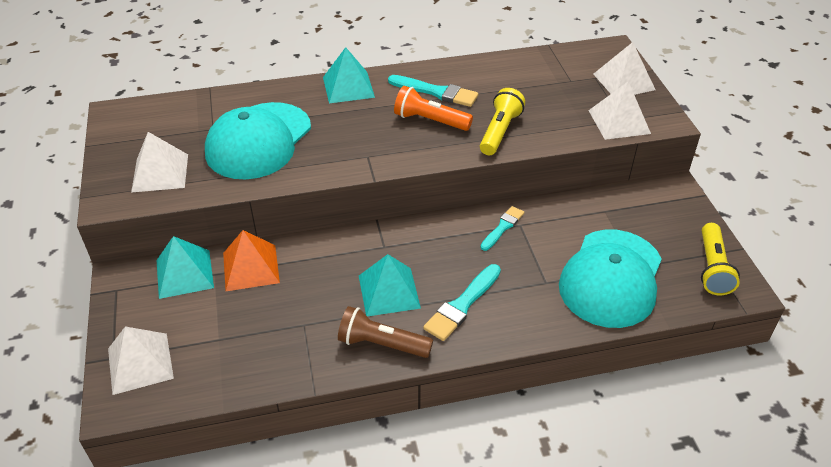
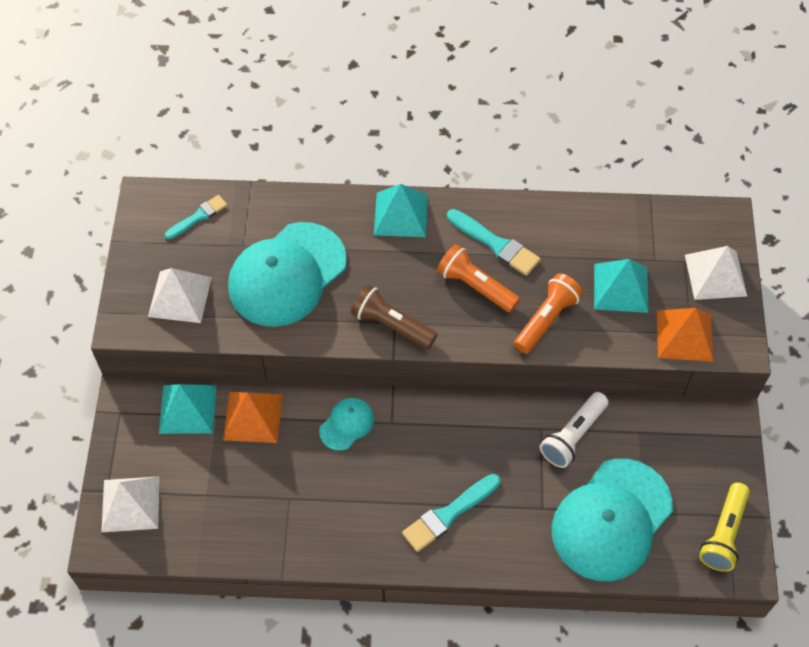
camera: 15 degrees right, 15 degrees up
(343, 256) = (347, 424): none -> turquoise cap
(382, 344) = (358, 539): brown flashlight -> brown flashlight (391, 324)
(389, 291) = (381, 480): turquoise pyramid -> turquoise pyramid (620, 288)
(500, 131) = (546, 320): yellow flashlight -> orange flashlight
(502, 227) = (521, 427): turquoise brush -> turquoise brush (198, 217)
(550, 224) = (573, 436): none -> white flashlight
(619, 122) = (684, 335): white pyramid -> orange pyramid

